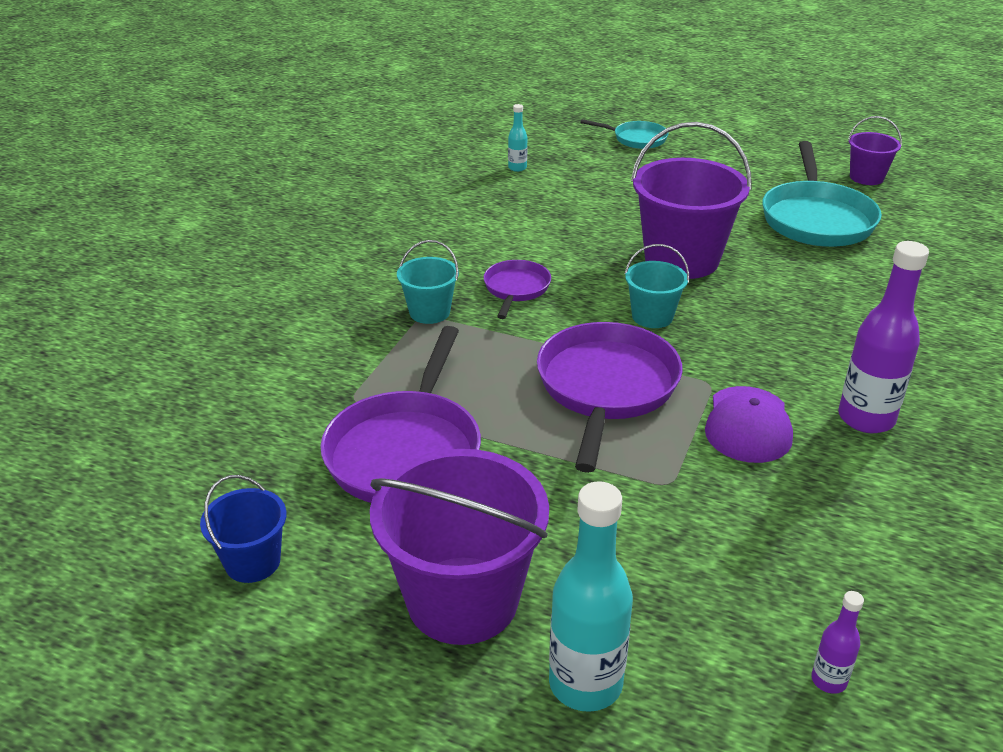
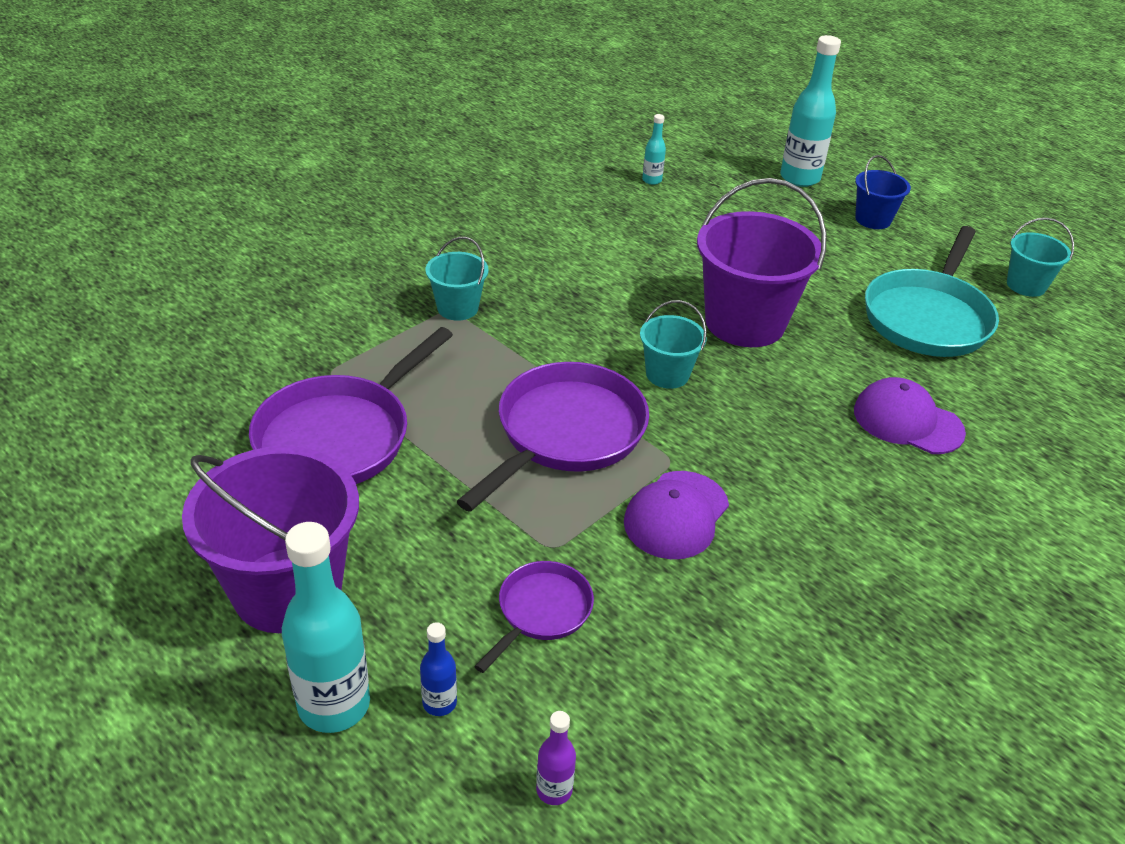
camera: 20 degrees right, 5 degrees up
(252, 562) = (145, 494): blue bucket -> blue bucket (873, 219)
(516, 289) = (555, 307): purple pan -> purple pan (541, 612)
(636, 139) = (800, 178): turquoise pan -> turquoise bottle
(676, 646) = (439, 703): none -> blue bottle
(863, 299) = (907, 421): none -> purple cap
(866, 177) = (1026, 285): purple bucket -> turquoise bucket
(866, 418) = (804, 548): purple bottle -> none

